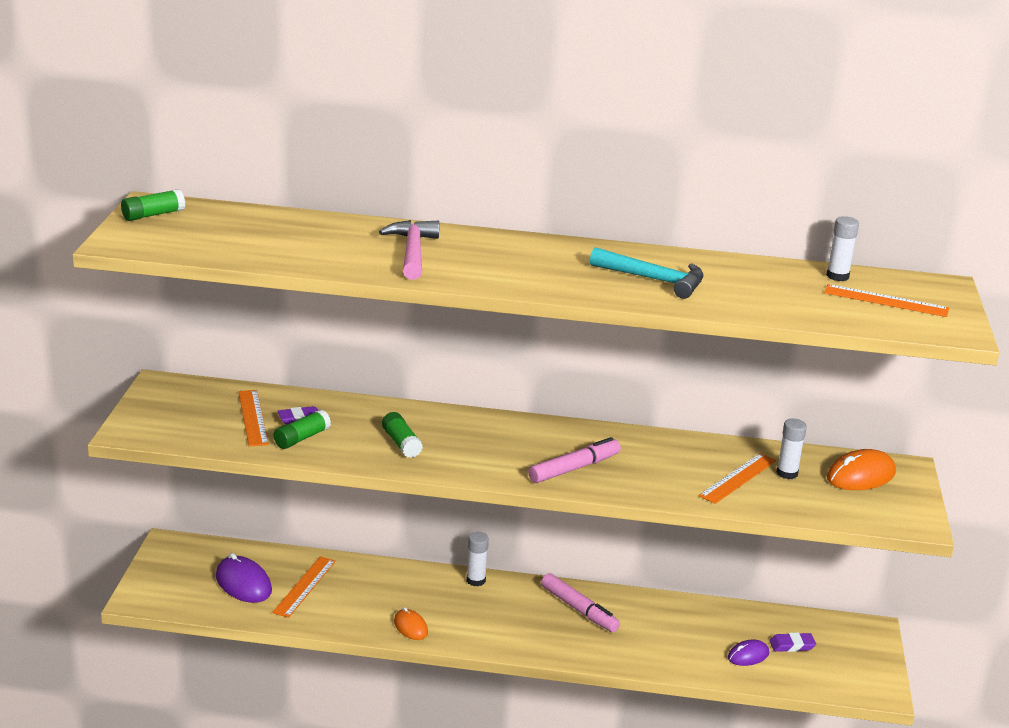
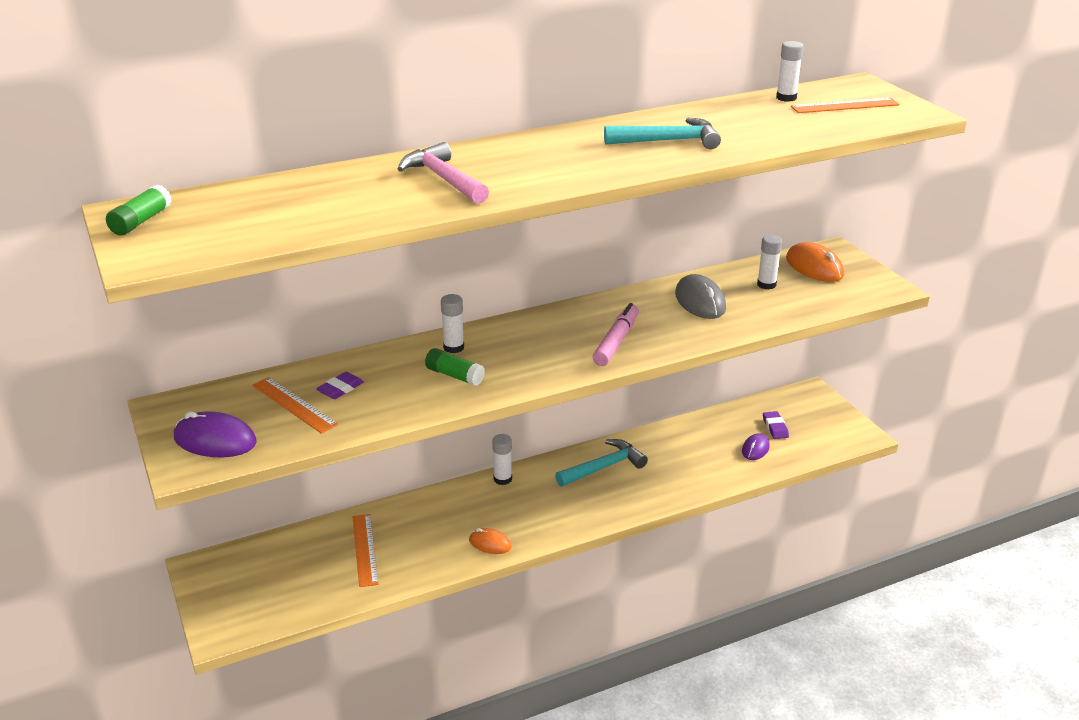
camera: 30 degrees left, 5 degrees up
(243, 583) = (307, 572): purple mouse -> purple mouse (215, 440)
(302, 438) = (362, 406): green glue stick -> none
(427, 421) = (453, 347): none -> white glue stick
(578, 609) = (604, 467): pink marker -> turquoise hammer
(698, 464) = (700, 301): none -> grey mouse
(738, 478) = (739, 302): orange ruler -> none
(792, 645) = (775, 427): purple eraser -> purple eraser turned 60 degrees counterclockwise
(860, 475) = (814, 267): orange mouse -> orange mouse turned 60 degrees counterclockwise

